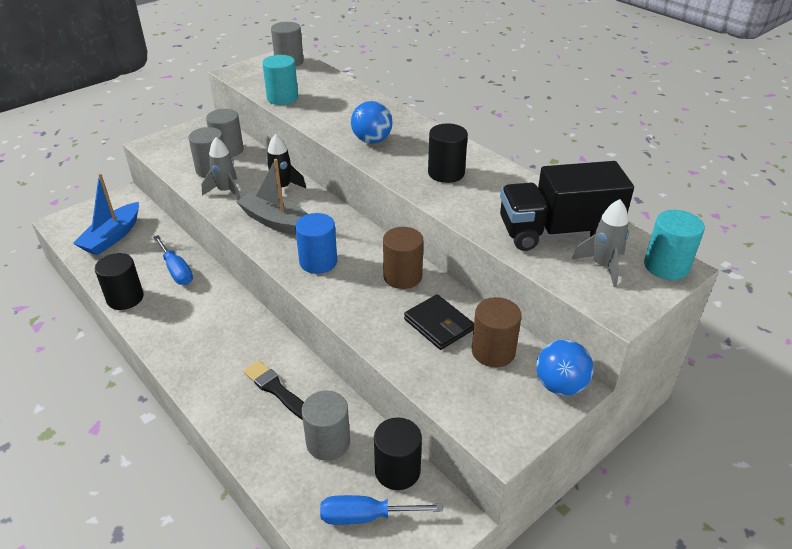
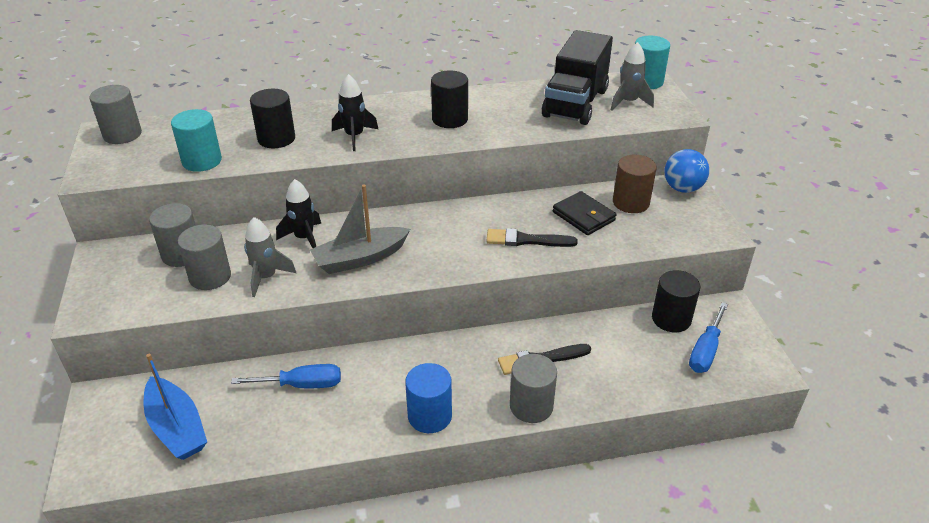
camera: 60 degrees left, 0 degrees up
(125, 298) = (311, 440): black cylinder -> black cylinder (276, 138)
(318, 262) = (448, 251): blue cylinder -> blue cylinder (430, 416)
(328, 442) = (621, 347): grey cylinder -> grey cylinder (531, 406)
(369, 300) = (526, 240): none -> black brush
(372, 140) = (354, 136): blue ball -> black rocket
(402, 276) = (510, 213): brown cylinder -> none
(438, 325) = (583, 216): black wallet -> black wallet turned 60 degrees clockwise

